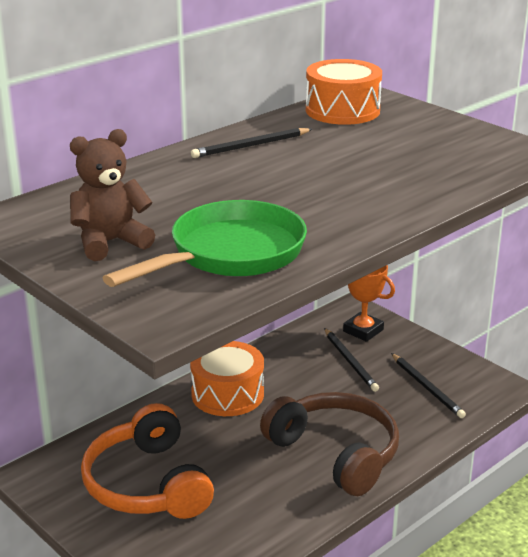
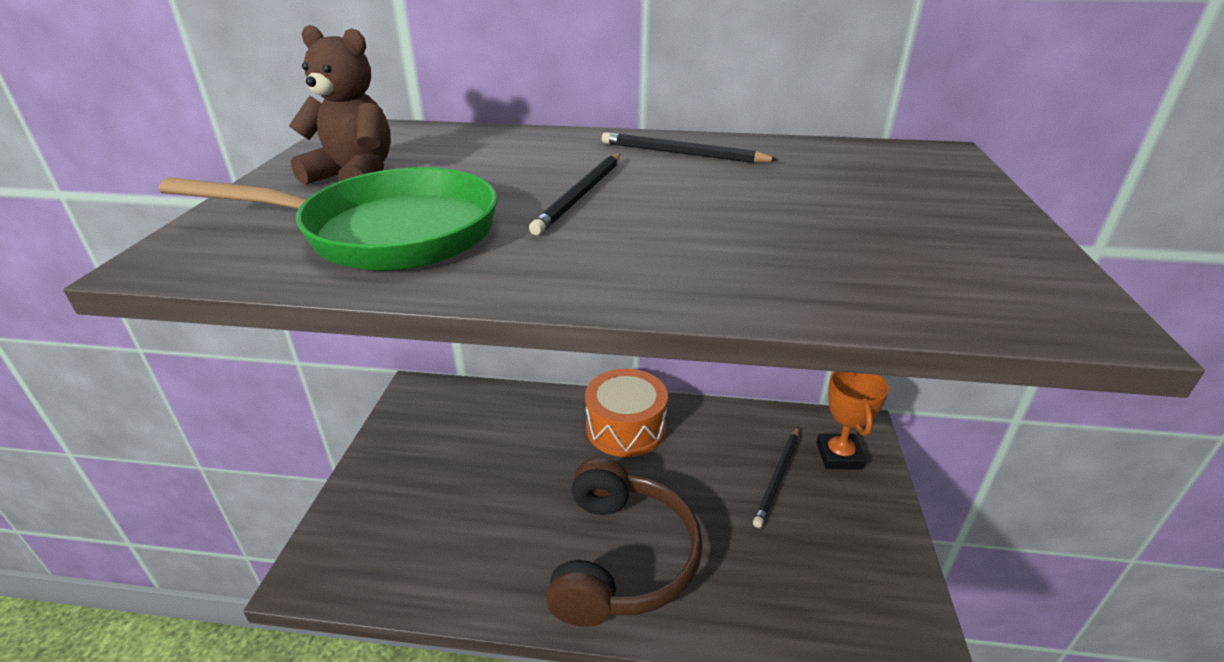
camera: 50 degrees right, 5 degrees up
(147, 484) = (456, 456): orange headphones -> none
(342, 110) = (870, 159): orange drum -> none
(427, 387) = (819, 568): black pencil -> black pencil (580, 195)

